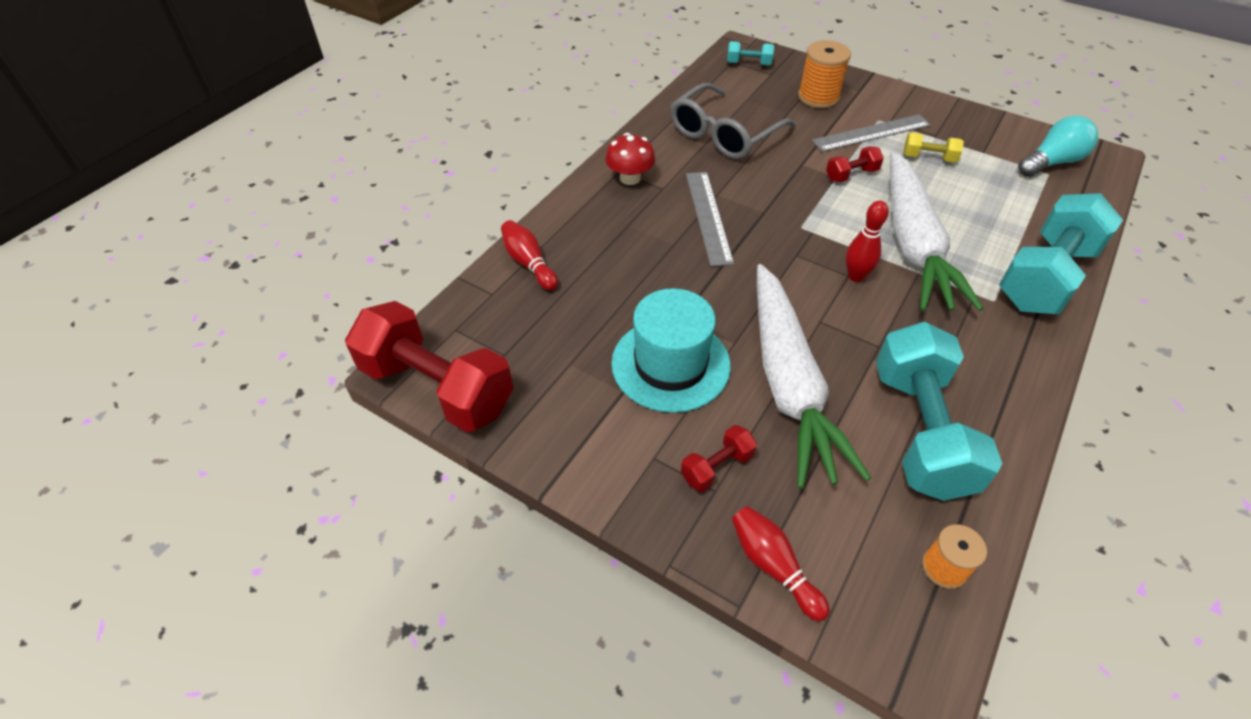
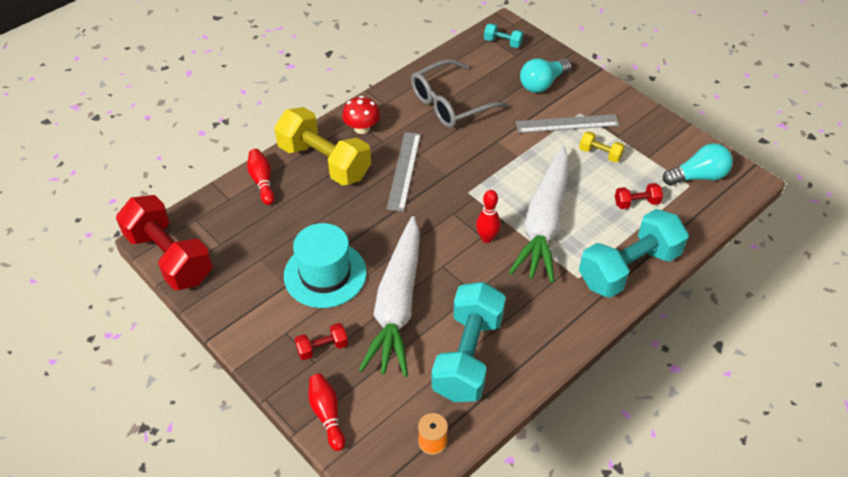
camera: 15 degrees right, 0 degrees up
(601, 225) = (324, 162): none -> yellow dumbbell
(818, 97) = (542, 84): orange spool -> turquoise light bulb
(851, 175) = (530, 157): red dumbbell -> red dumbbell (636, 203)

